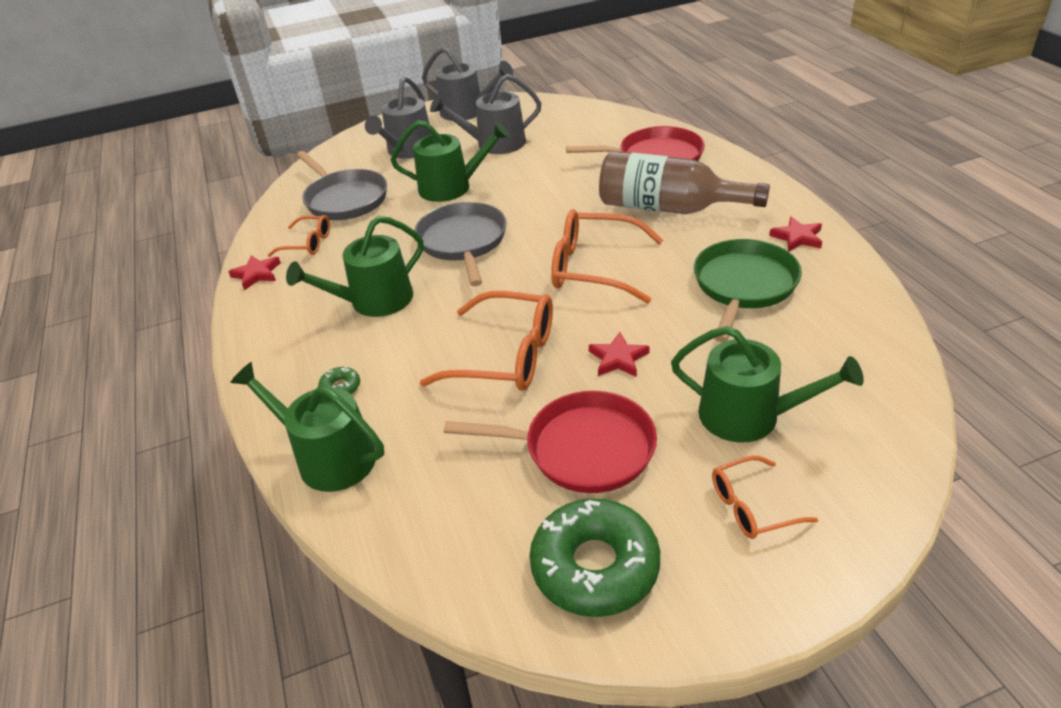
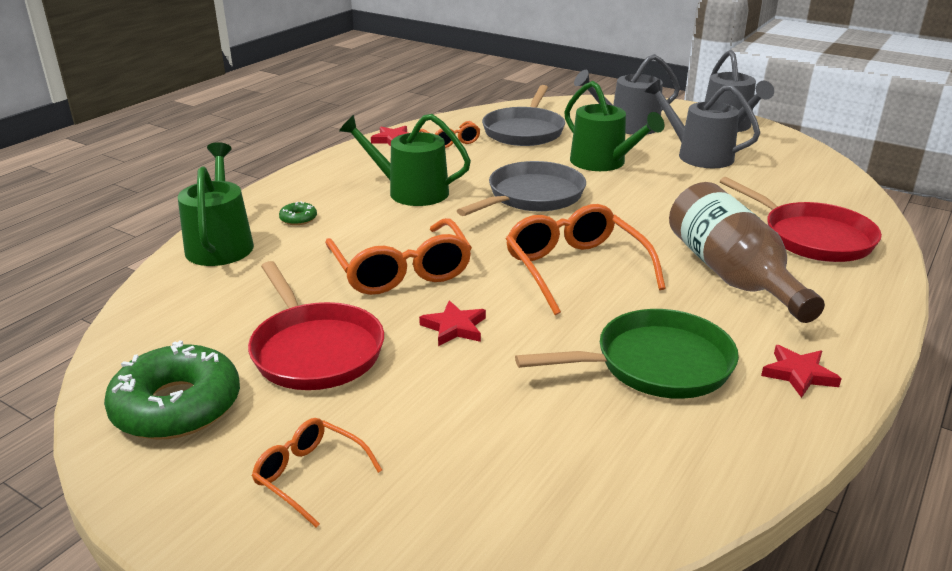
camera: 50 degrees right, 10 degrees down
(749, 416) = (442, 433): green watering can -> none

